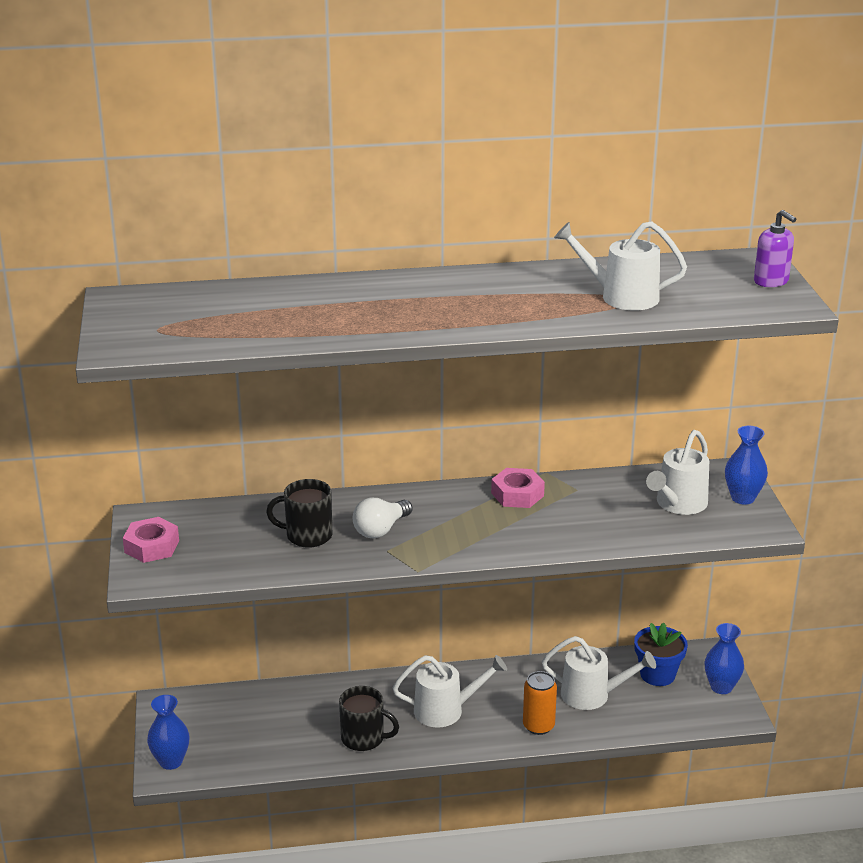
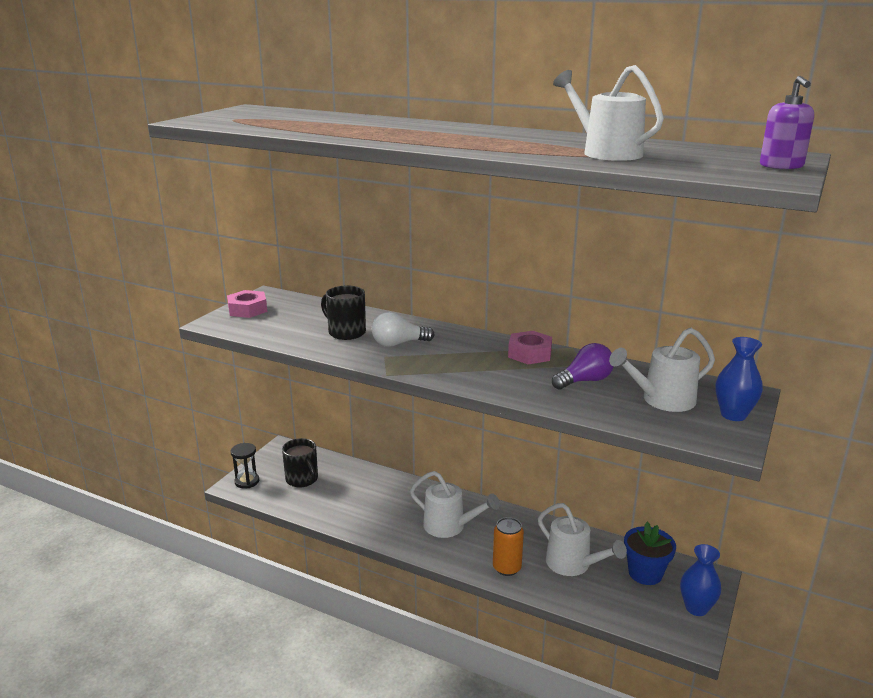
camera: 35 degrees right, 5 degrees down
(171, 761) = (247, 481): blue vase -> black hourglass
(364, 738) = (374, 520): black mug -> black mug (302, 479)
(597, 508) = (585, 381): none -> purple light bulb

